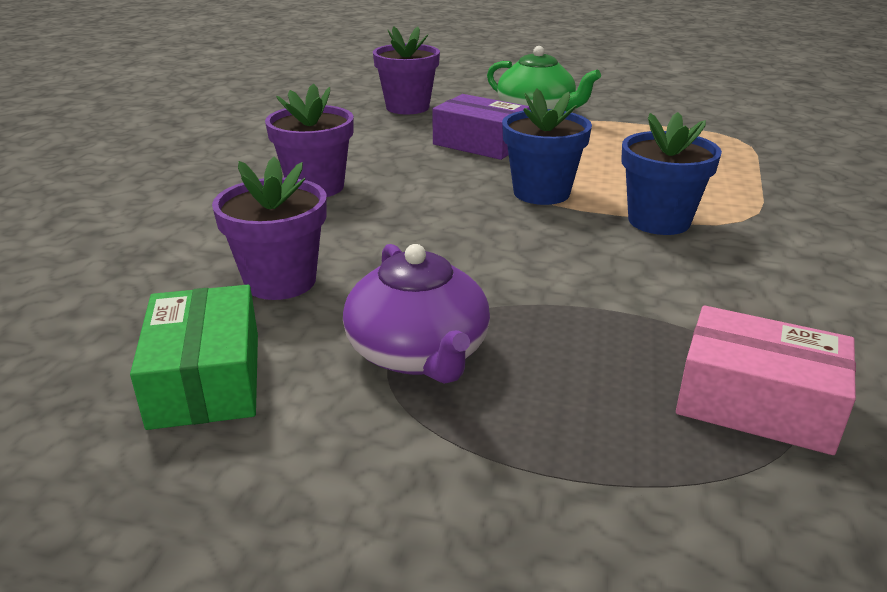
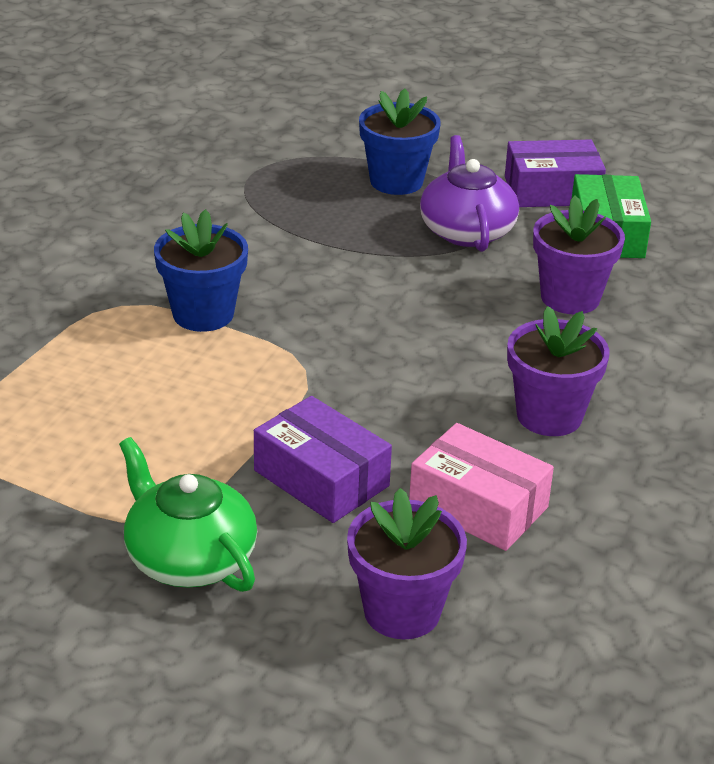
camera: 170 degrees left, 5 degrees up
(281, 458) = (552, 191): none -> purple box
(541, 193) = (294, 369): blue flower pot -> blue flower pot (396, 181)
(757, 403) = (272, 179): pink box -> pink box (478, 506)

